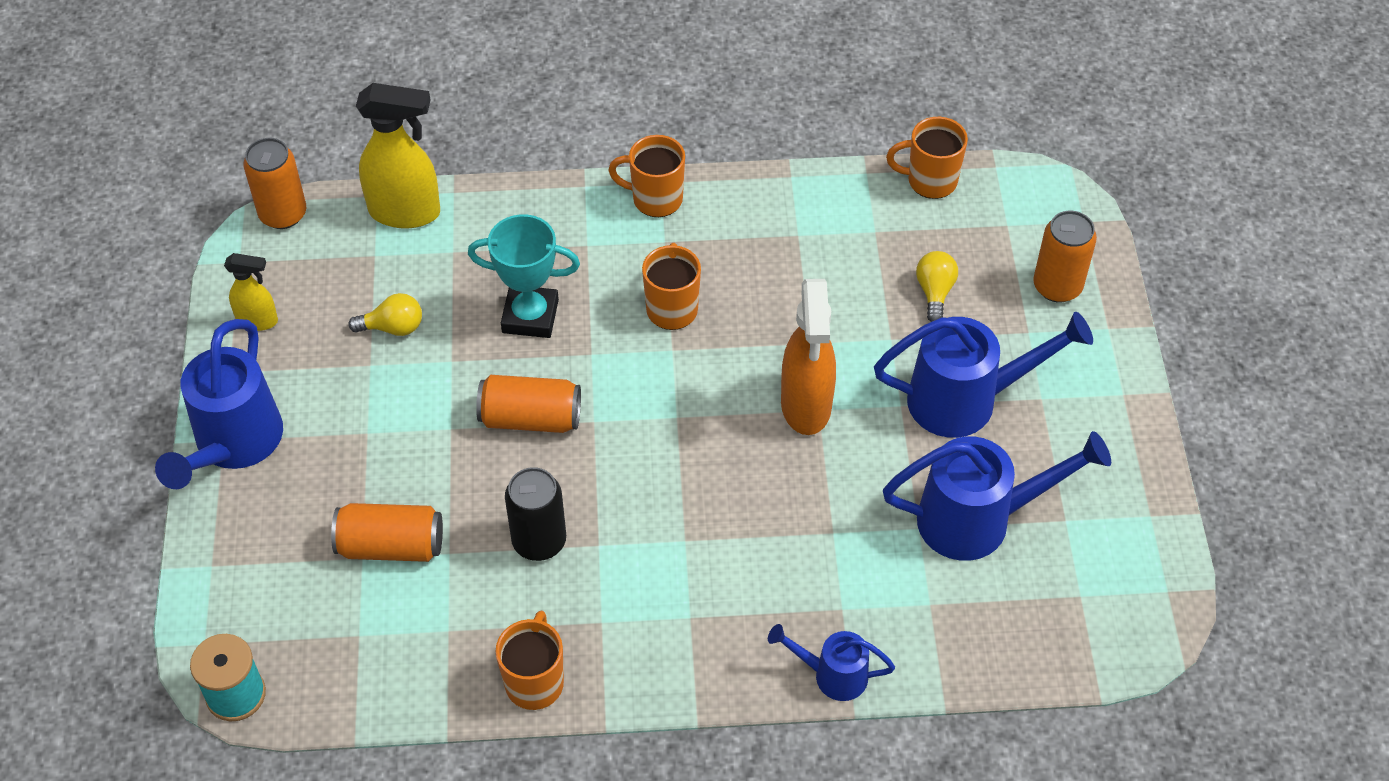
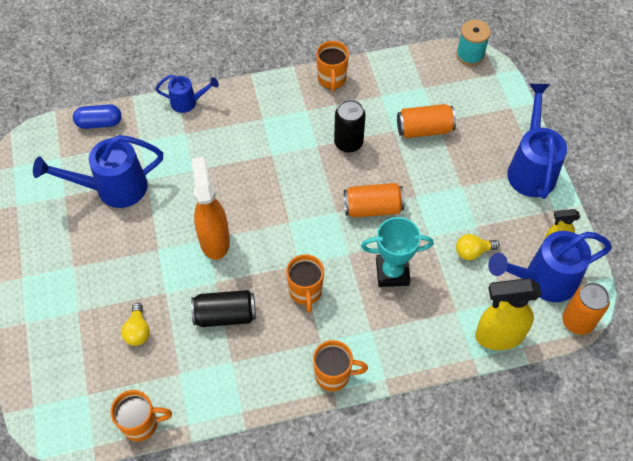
camera: 170 degrees right, 5 degrees up
(800, 294) = (225, 315): none -> black can
(965, 400) = (119, 258): blue watering can -> blue watering can (543, 280)
(1009, 656) = (99, 123): none -> blue capsule
(1057, 286) = (56, 348): orange can -> none

